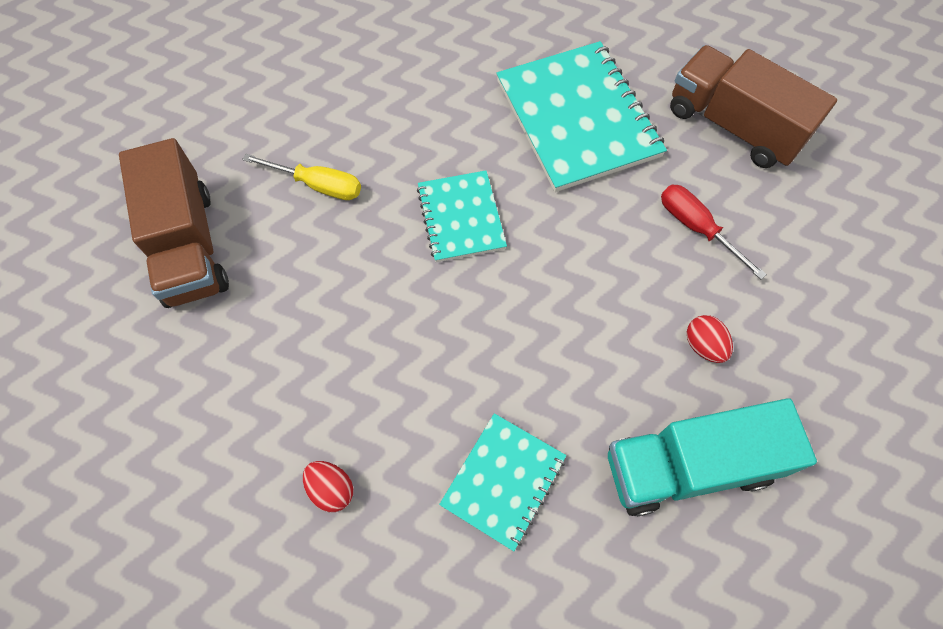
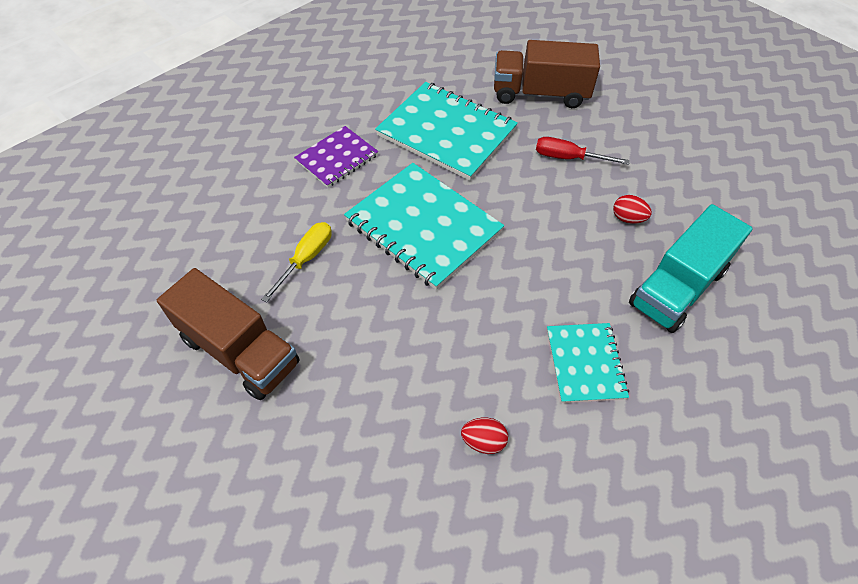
camera: 35 degrees left, 10 degrees down
(318, 185) = (306, 259): yellow screwdriver -> yellow screwdriver turned 45 degrees counterclockwise
(435, 86) = (337, 158): none -> purple notebook
(461, 217) = (423, 226): turquoise notebook -> turquoise notebook, size x1.75

